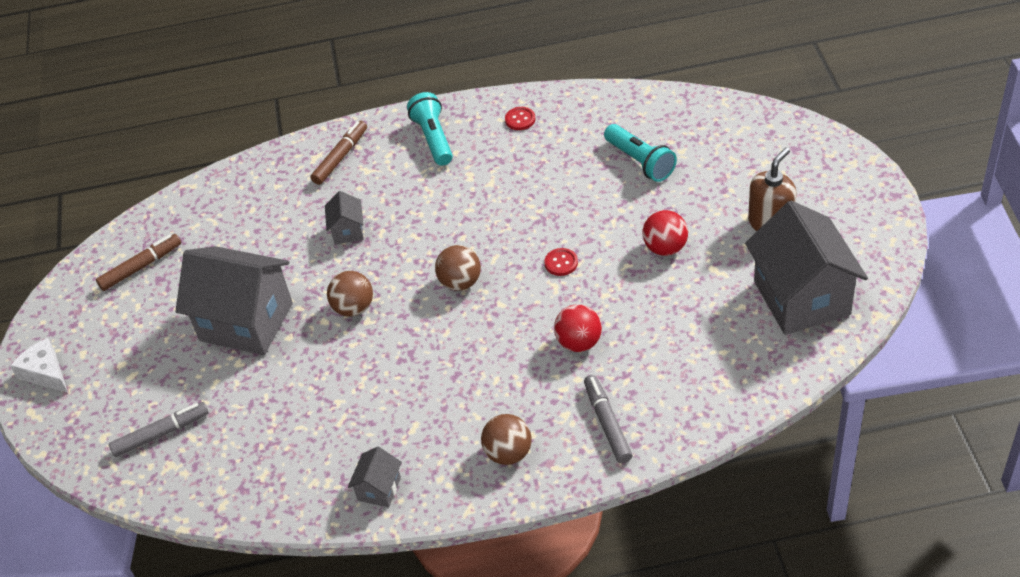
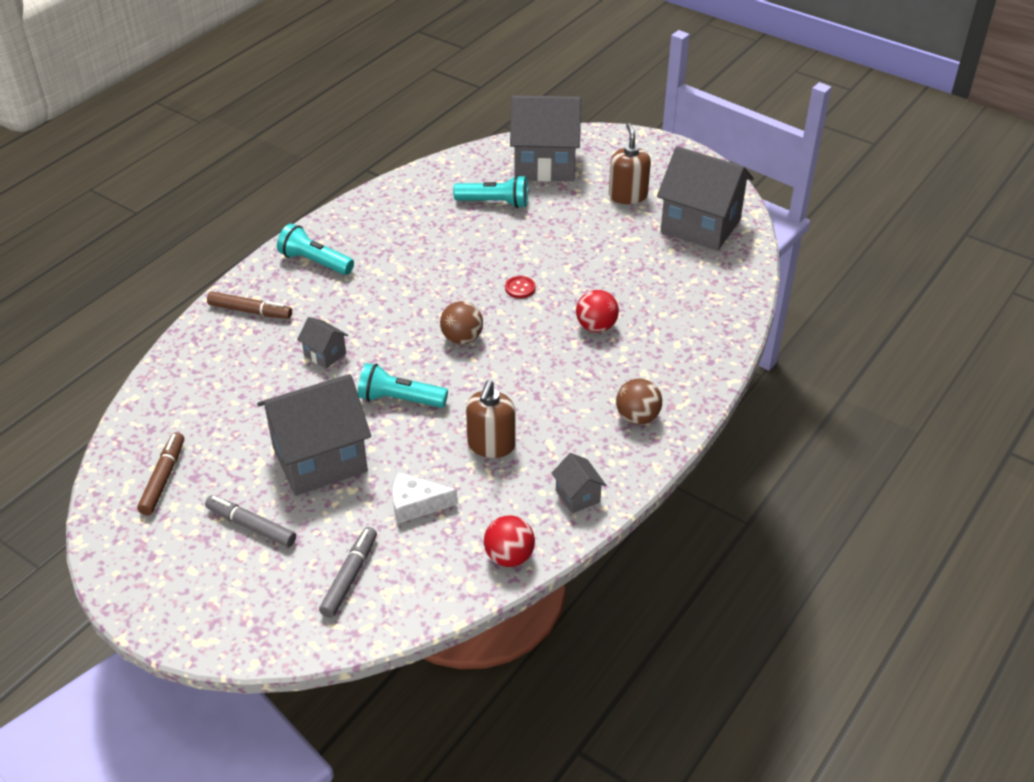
camera: 50 degrees left, 5 degrees down
(45, 372) = (173, 605): white cheese -> white cheese (416, 504)
(340, 157) = (250, 311): brown marker -> brown marker turned 120 degrees clockwise
(354, 308) = (399, 399): brown ball -> turquoise flashlight
(370, 396) = (491, 445): none -> brown soap dispenser
(520, 119) = (369, 219): red button -> none
(607, 423) = (677, 361): grey marker -> grey marker (251, 526)
(665, 248) = (579, 243): red ball -> red ball (509, 557)
(732, 145) = (544, 164): none -> grey house

